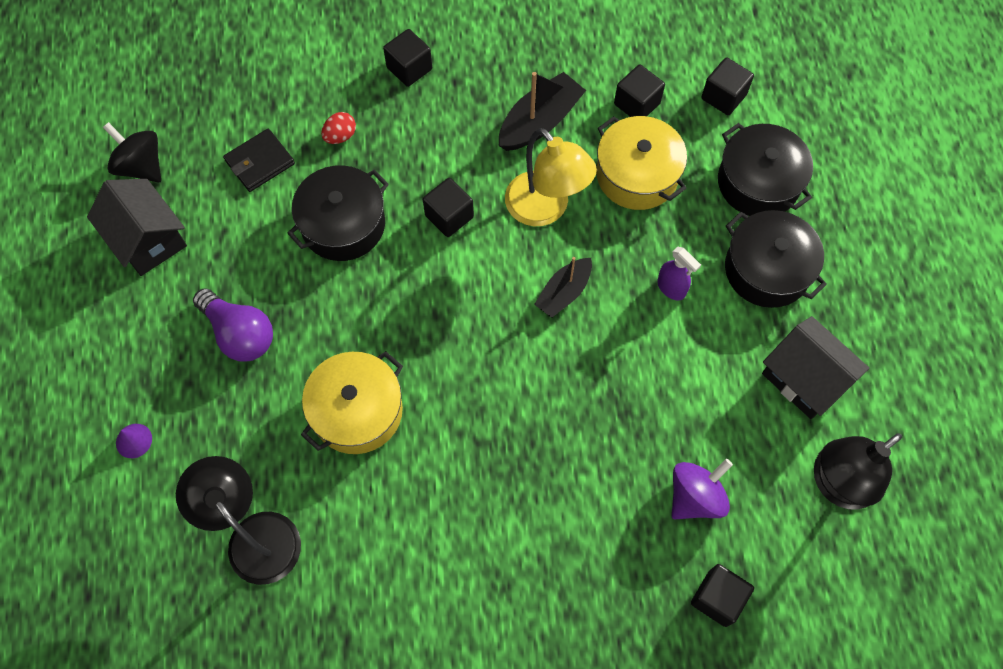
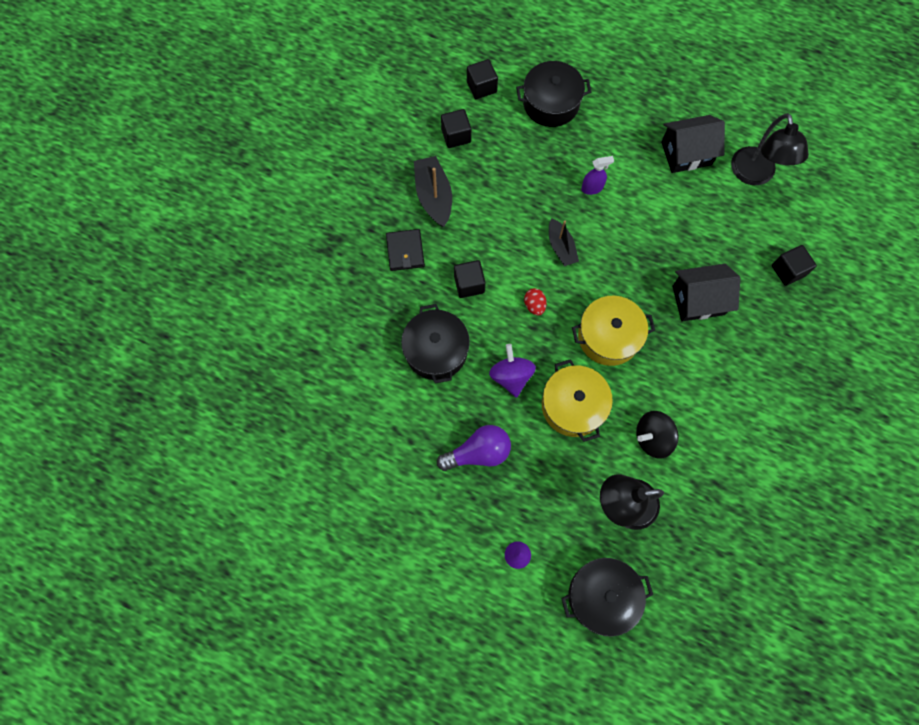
camera: 60 degrees left, 5 degrees up
(141, 166) = (308, 460): black spinning top -> black spinning top (652, 438)
(148, 239) = (370, 481): black house -> black house (698, 300)
(260, 162) = (355, 380): black wallet -> black wallet (405, 251)
(340, 136) = (367, 320): red egg -> red egg (534, 305)
(409, 68) = (342, 251): black cube -> none
(545, 209) = (498, 227): yellow lamp -> none
(637, 175) = (506, 163): yellow pot -> yellow pot (608, 336)
(695, 496) = (725, 248): purple spinning top -> purple spinning top (511, 376)
(766, 269) = (609, 132): black pot -> black pot (602, 596)

